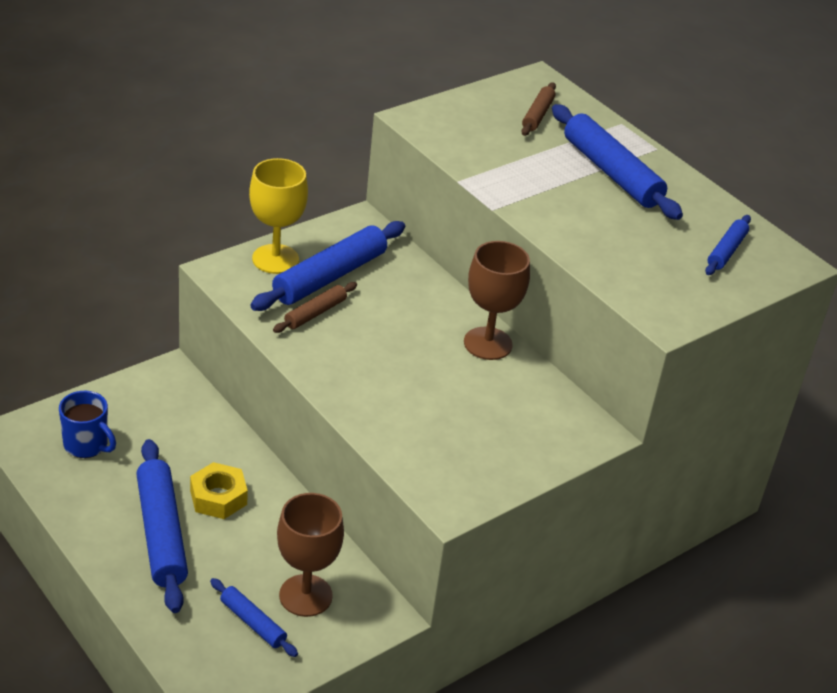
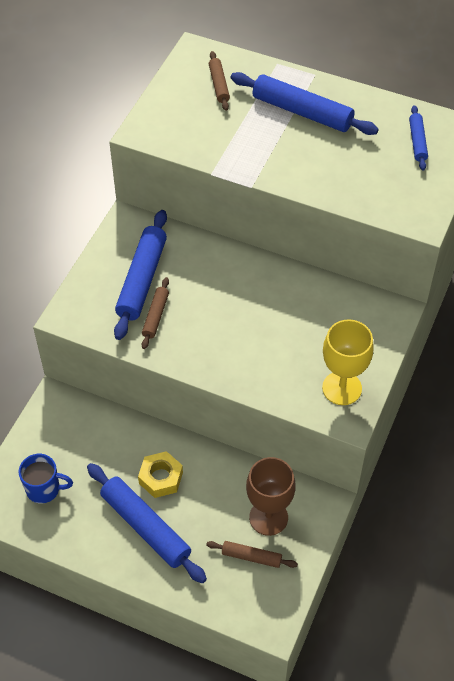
camera: 25 degrees left, 15 degrees up
(252, 623) = (251, 557): blue rolling pin -> brown rolling pin
(275, 259) = (95, 285): yellow goblet -> yellow goblet (342, 388)
(488, 343) = (282, 278): brown goblet -> none

